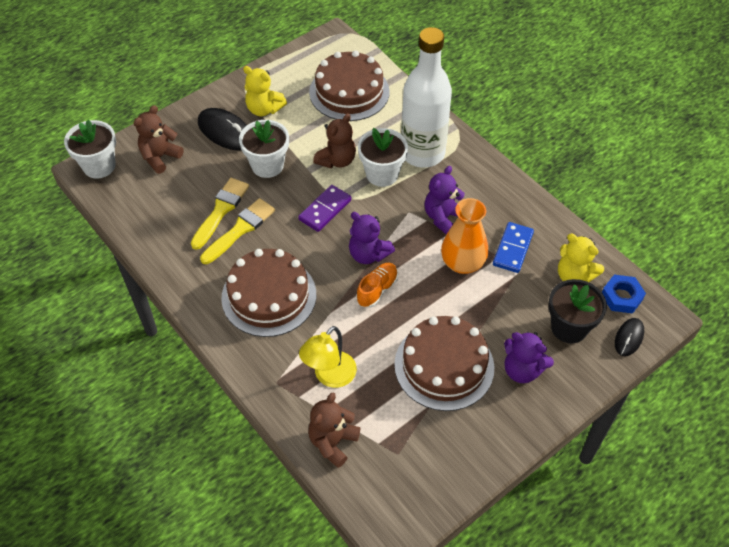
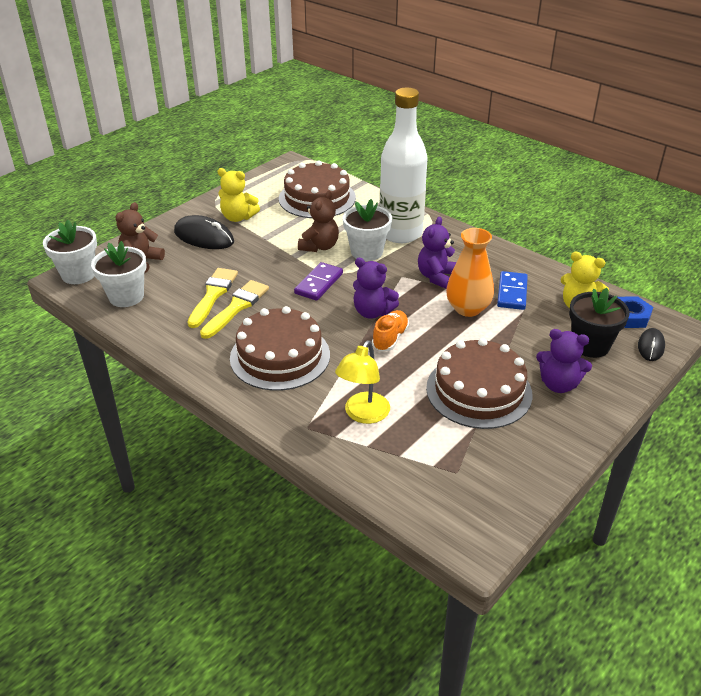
camera: 10 degrees left, 15 degrees down
(267, 165) = (252, 257): white flower pot -> white flower pot (126, 296)
(333, 442) = (383, 471): brown teddy bear -> none

